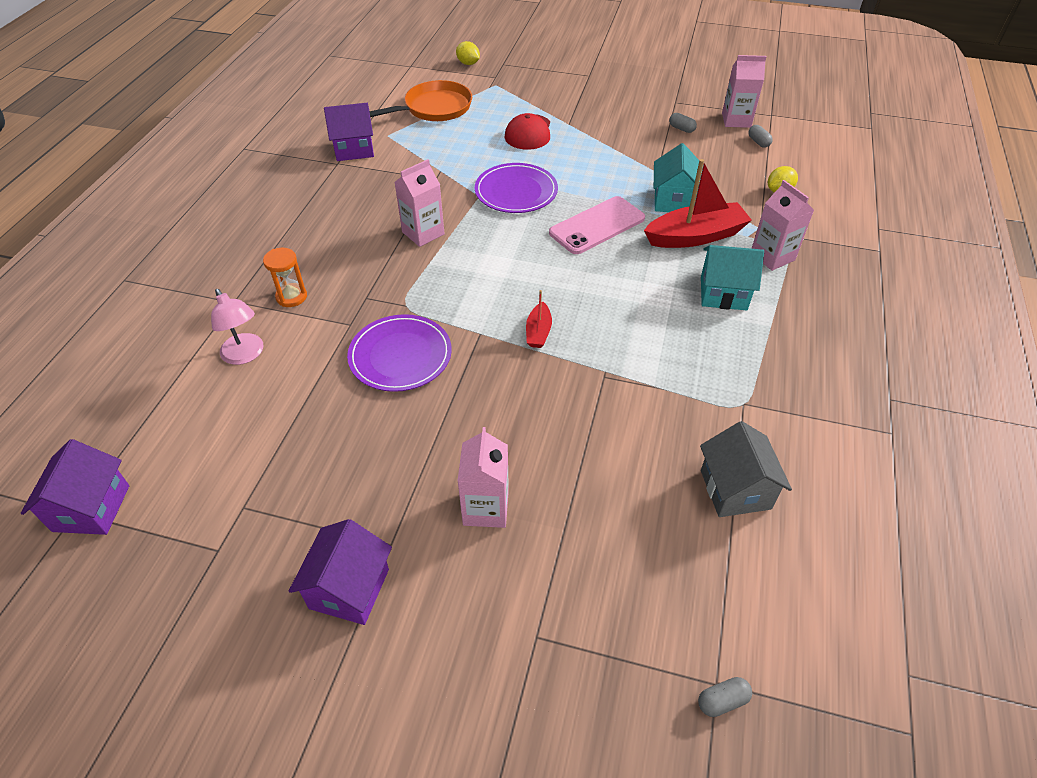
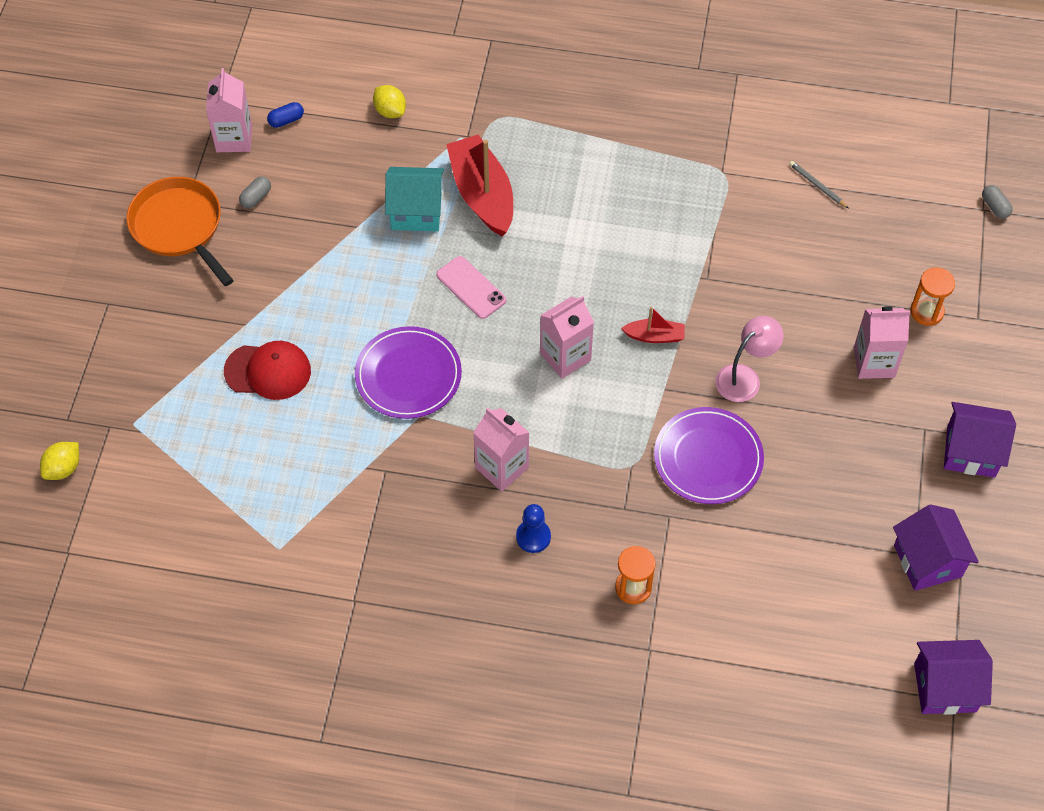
camera: 95 degrees left, 10 degrees up
(245, 355) = (731, 610): pink lamp -> pink lamp (744, 377)
(354, 149) = (317, 586): purple house -> purple house (927, 561)
(357, 246) = (533, 537): none -> blue pawn
(435, 108) = (202, 497): orange pan -> orange pan (179, 227)
(550, 576) = (926, 312): none -> orange hourglass
(597, 226) = (471, 287): pink phone -> pink phone, size x0.65
(723, 293) = (574, 176): turquoise house -> none
(735, 489) = (817, 186): grey house -> grey pencil
(758, 142) = (286, 120): grey capsule -> blue capsule
(772, 256) = (510, 130): pink carton -> pink carton (565, 357)

